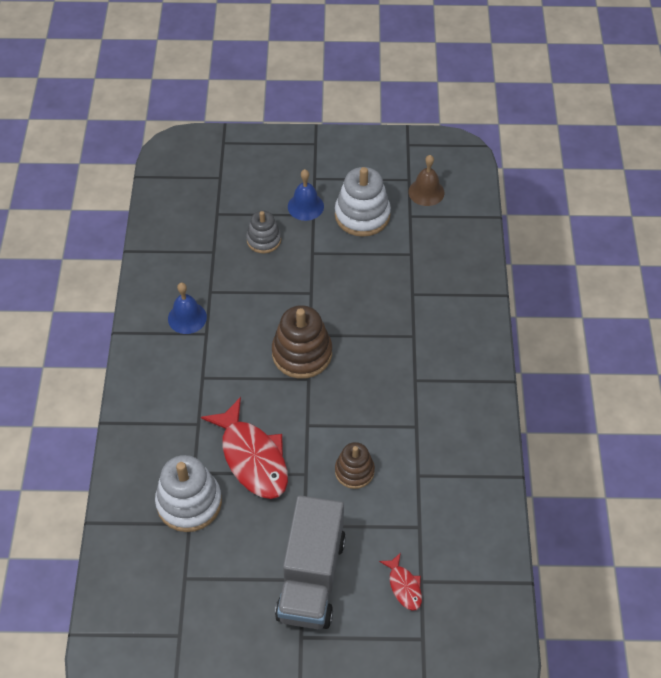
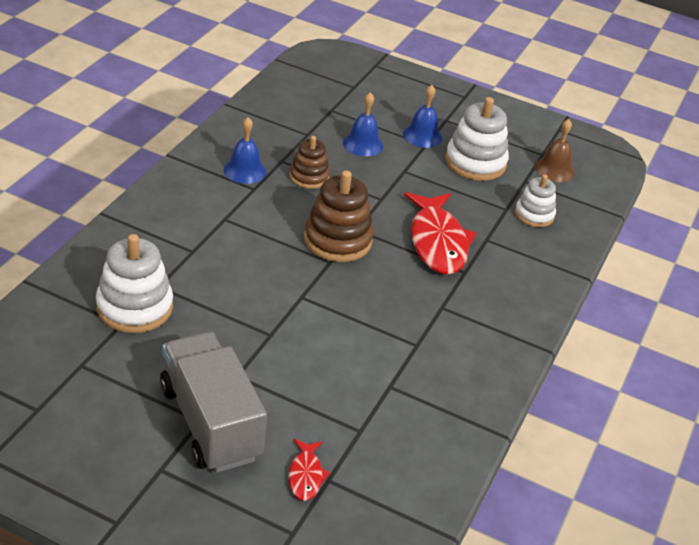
camera: 20 degrees right, 15 degrees down
(252, 457) = (226, 299): red fish -> red fish (437, 242)
(264, 240) = (363, 144): grey stacking toy -> blue bell
(311, 577) = (210, 422): grey truck -> grey truck turned 120 degrees clockwise
(354, 471) = (323, 354): brown stacking toy -> brown stacking toy (309, 177)
(435, 249) = (534, 215): none -> white stacking toy

